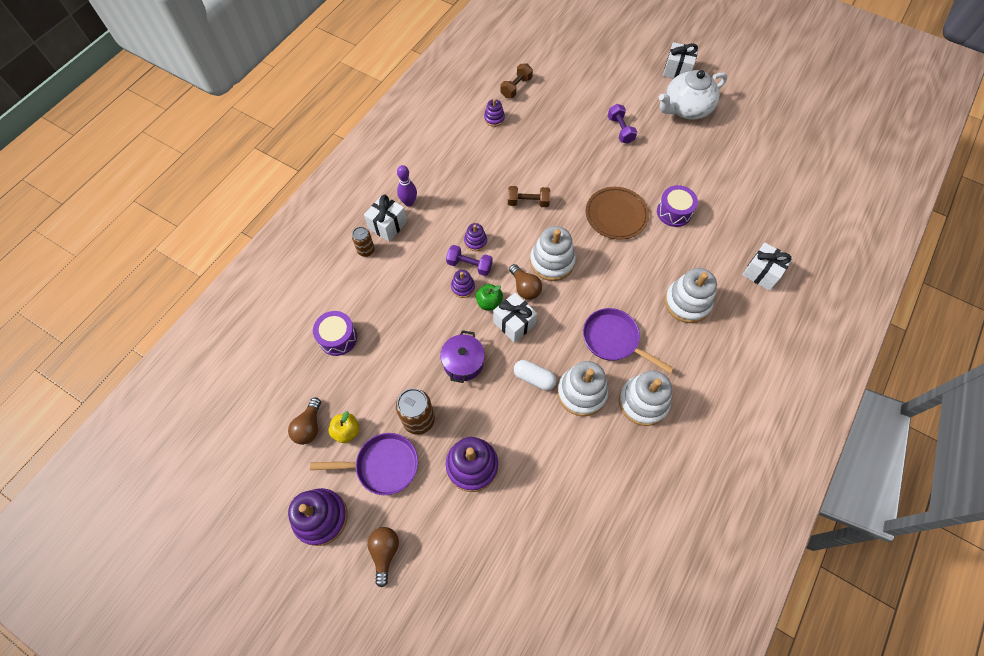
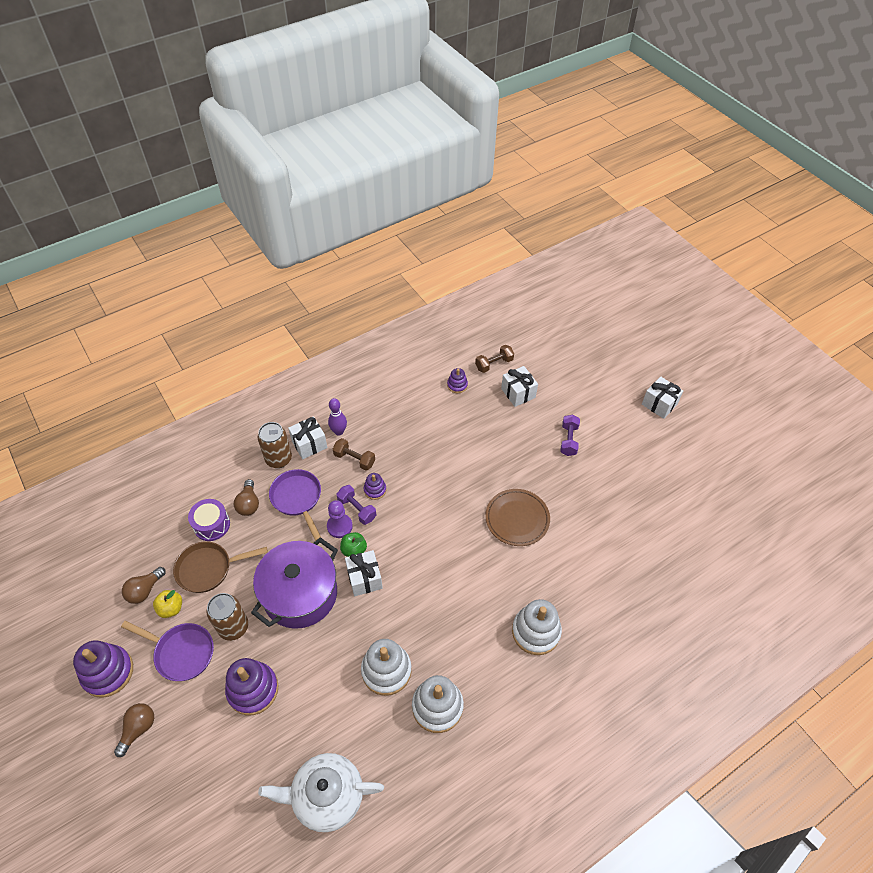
camera: 25 degrees right, 10 degrees down
(360, 379) = (208, 569): none -> brown pan
(366, 250) = (278, 459): brown can -> brown can, size x1.62
(463, 287) = (339, 526): purple stacking toy -> purple pawn
(463, 362) = (300, 594): purple pot -> purple pot, size x1.88
(525, 288) = (393, 550): brown light bulb -> brown light bulb (249, 504)
(528, 202) = (442, 473): brown dumbbell -> brown dumbbell (354, 459)
(534, 378) = (352, 637): white capsule -> none
(552, 262) = (431, 537): white stacking toy -> none
(613, 340) = (445, 635): purple pan -> purple pan (297, 499)
(674, 212) = (574, 539): purple drum -> none
(686, 108) = (646, 444): white teapot -> white teapot (327, 796)
(761, 273) = (628, 636): white gift -> white gift (518, 393)

